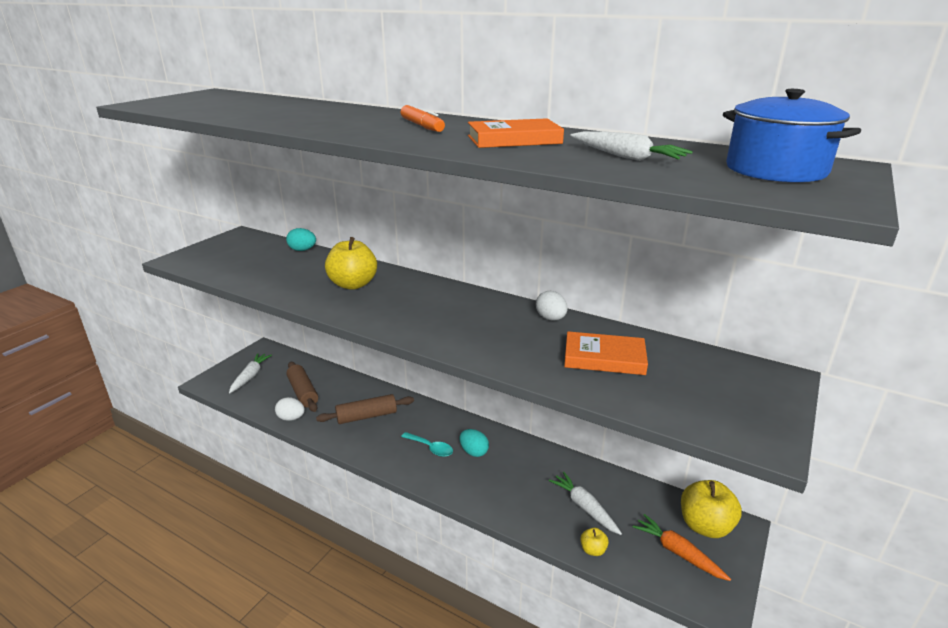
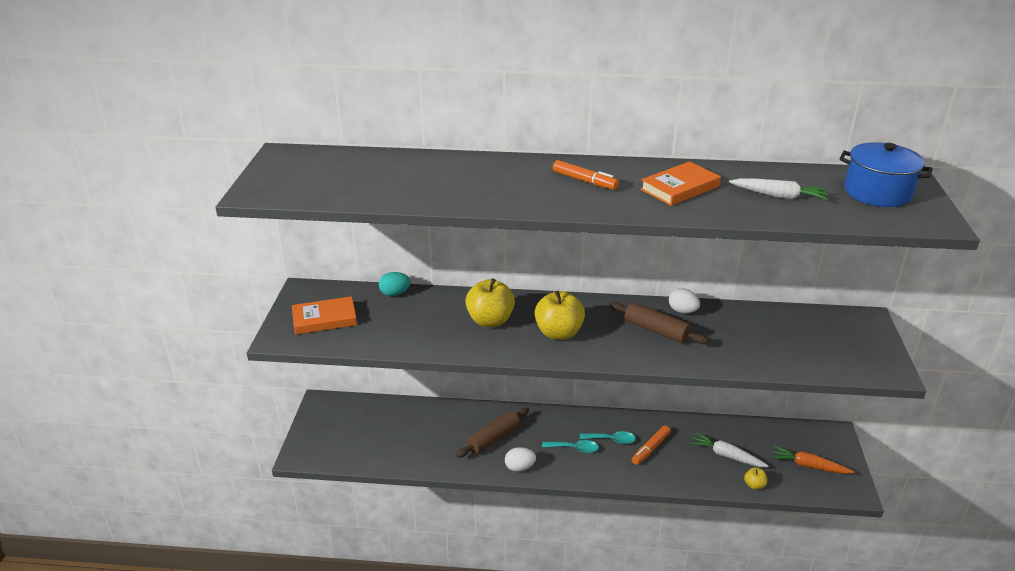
camera: 25 degrees left, 5 degrees up
(250, 376) = (340, 435): white carrot -> none
(291, 418) = (425, 463): white egg -> white egg (519, 467)
(303, 392) = (411, 435): brown rolling pin -> brown rolling pin (656, 330)
(474, 452) = (612, 440): turquoise egg -> turquoise spoon
(506, 472) = (650, 448): none -> orange marker
(604, 358) = (749, 336): orange book -> orange book (324, 319)
(705, 526) = (814, 440): yellow apple -> yellow apple (558, 333)

